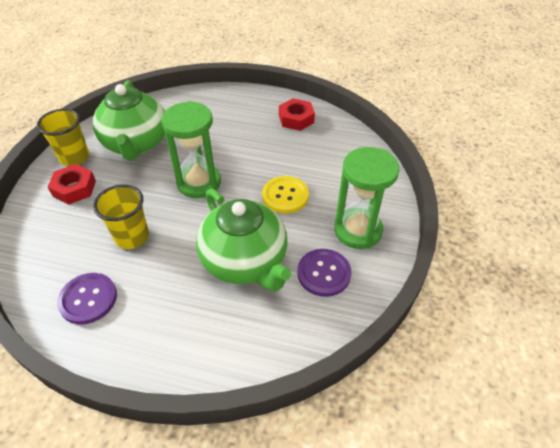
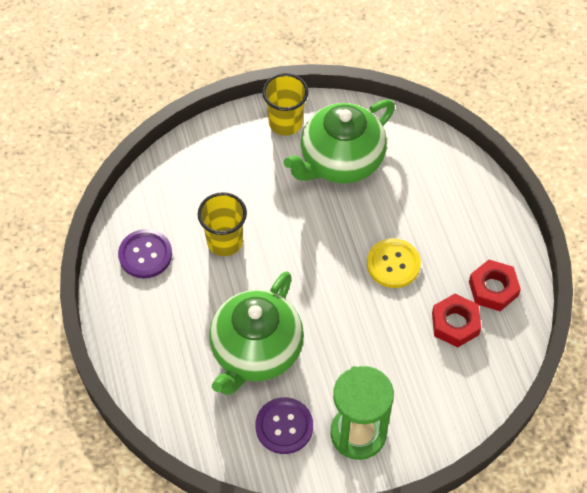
camera: 60 degrees right, 10 degrees up
(74, 188) = (248, 154): red nut -> red nut (455, 324)
(199, 183) = (326, 253): green hourglass -> none
(285, 196) = (361, 342): yellow button -> yellow button (393, 264)

